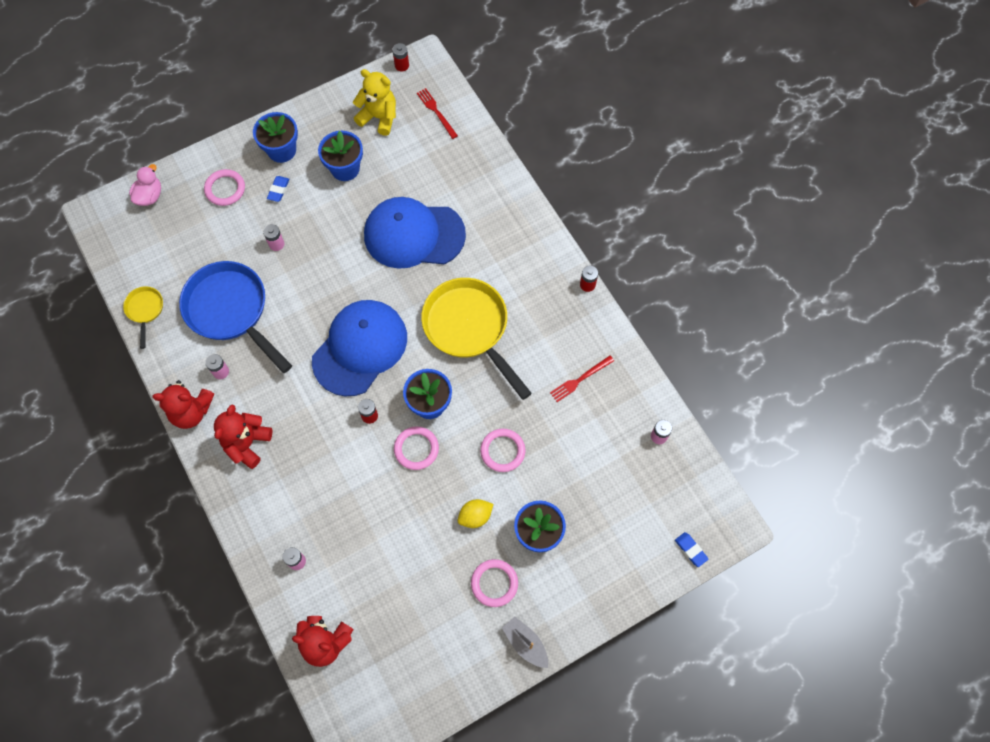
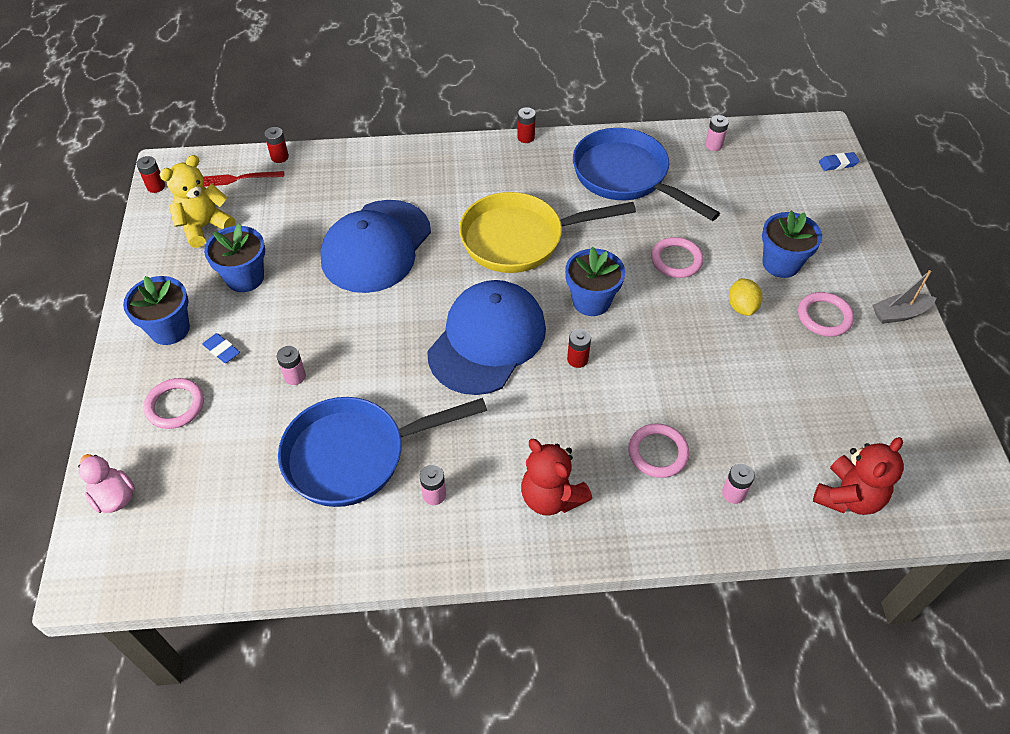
camera: 65 degrees left, 15 degrees down
(145, 310) = (286, 559): yellow pan -> none
(191, 411) = (472, 548): red teddy bear -> none
(360, 348) = (487, 340): blue cap -> blue cap turned 60 degrees clockwise
(416, 449) = (640, 330): pink ring -> pink ring (658, 453)
(472, 125) = (279, 157): none -> red battery
(580, 379) = (626, 177): red fork -> blue pan

